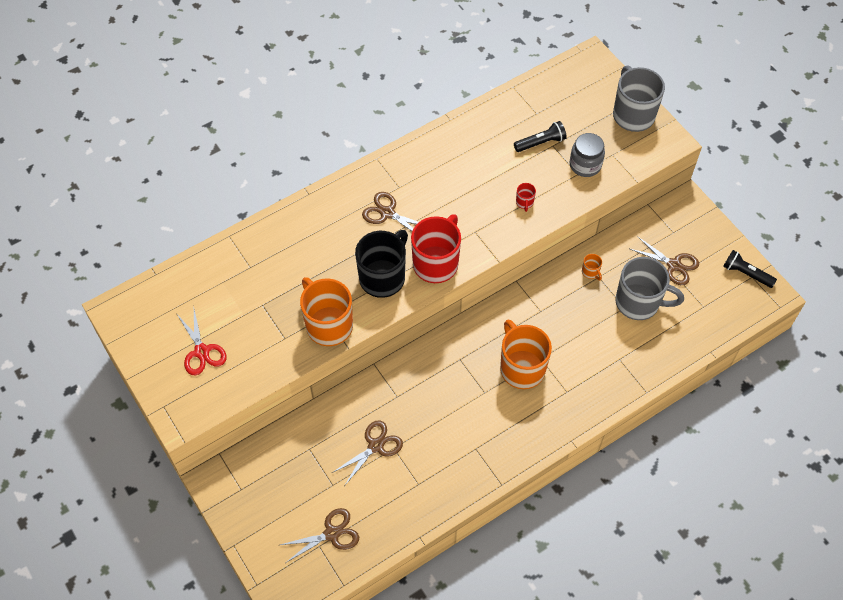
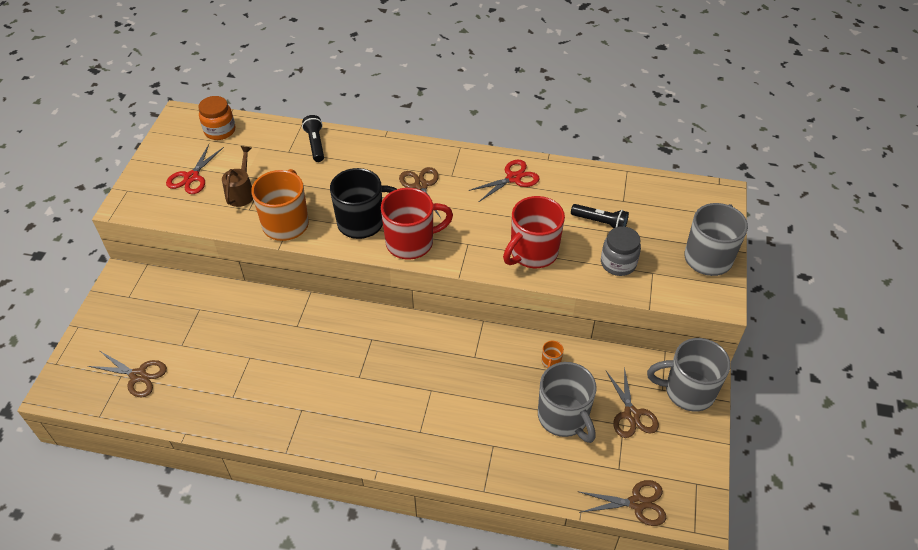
camera: 45 degrees right, 10 degrees down
(168, 295) = (220, 131): none -> orange jar
(259, 330) = (241, 192): none -> brown watering can
(375, 446) = (240, 345): brown scissors -> brown scissors (637, 503)
(445, 154) = (513, 178): none -> red scissors
(521, 367) = (408, 384): orange mug -> none
(524, 202) = (532, 253): red mug -> red mug, size x2.48
(688, 220) = (687, 391): none -> grey mug
(746, 273) = (693, 476): black flashlight -> black flashlight (315, 144)

